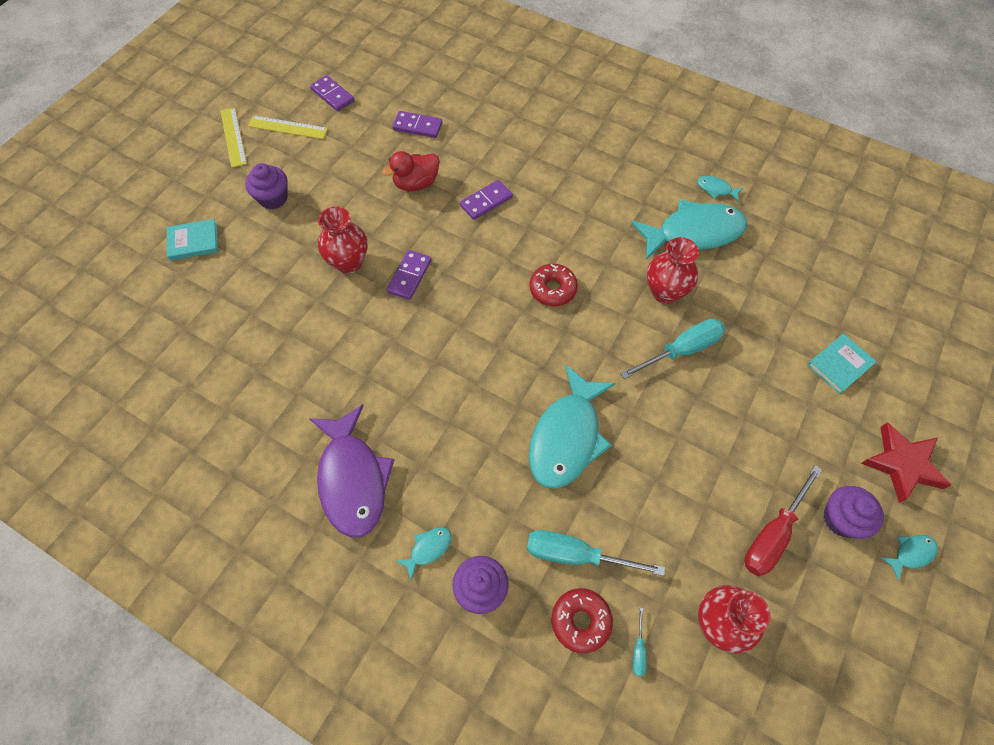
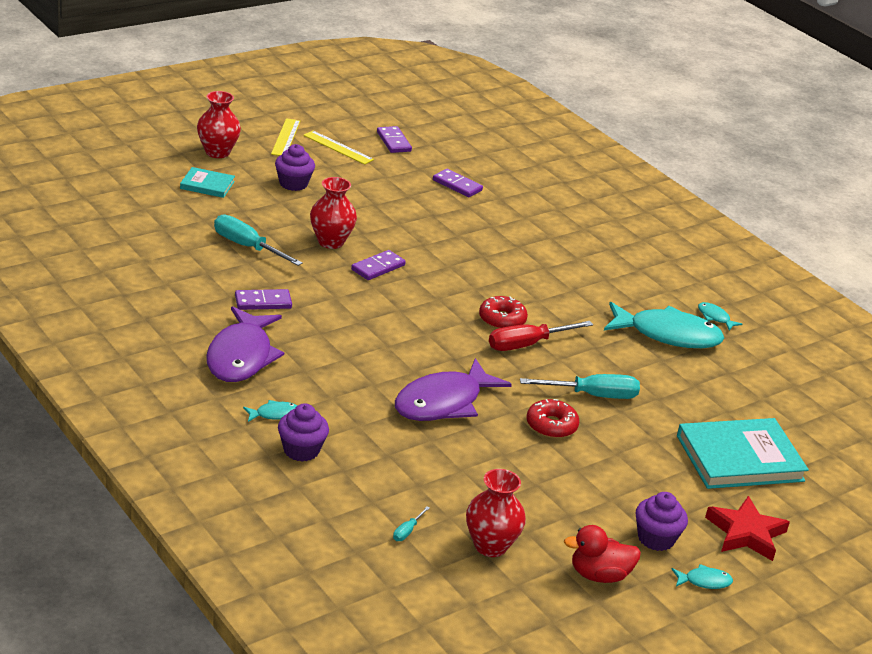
camera: 20 degrees right, 30 degrees down
(416, 183) = (427, 218): red duck -> red duck (599, 575)
(486, 201) = (484, 249): purple domino -> purple domino (263, 302)
(567, 437) = (443, 402): turquoise fish -> purple fish
(575, 555) = (396, 464): turquoise screwdriver -> turquoise screwdriver (247, 247)
(580, 621) = (371, 498): red donut -> red donut (551, 425)
(665, 292) = (607, 358): red vase -> red vase (217, 152)
(772, 534) = (583, 522): red screwdriver -> red screwdriver (527, 344)
(839, 365) = (739, 458): turquoise book -> turquoise book, size x1.94

